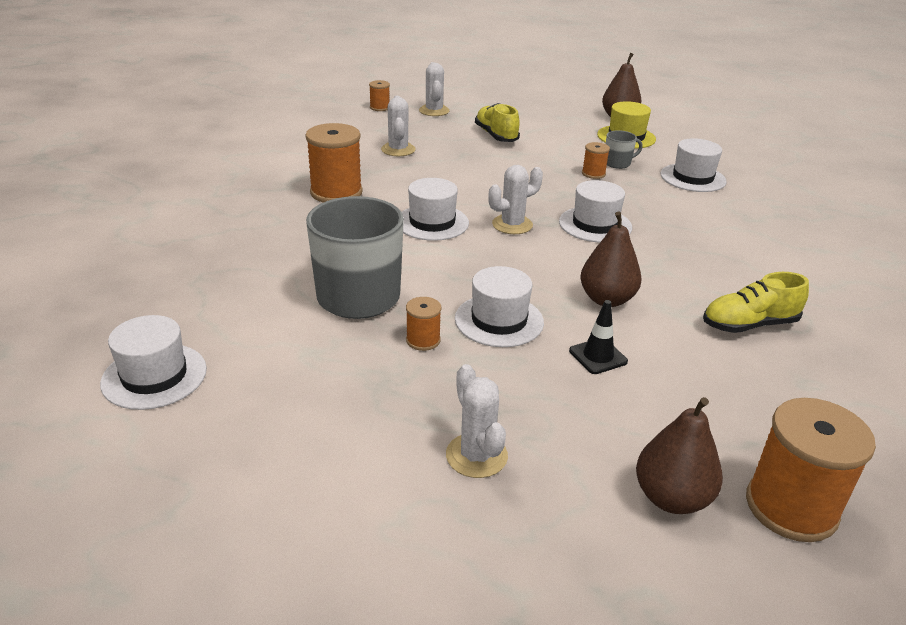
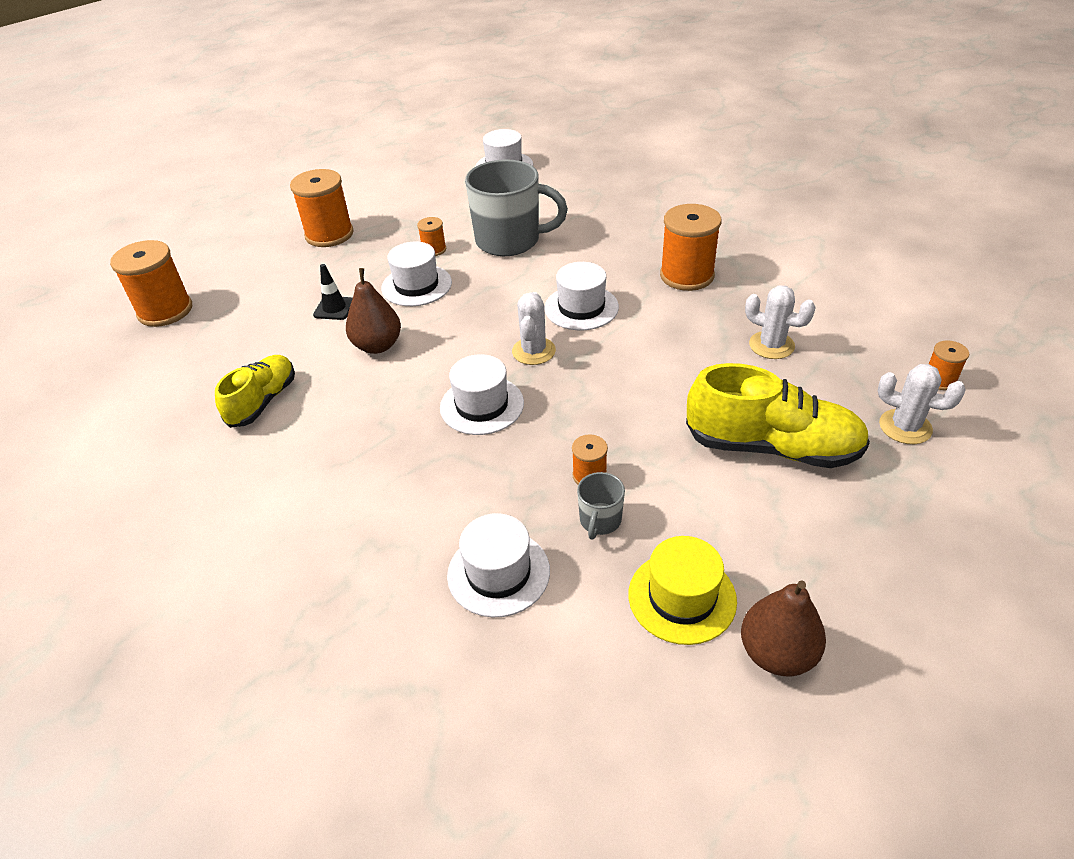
camera: 130 degrees right, 10 degrees up
(476, 455) = (329, 234): white cactus -> orange spool
(496, 135) = (772, 447): yellow shoe -> yellow shoe, size x1.58
(671, 498) = (226, 277): brown pear -> none

